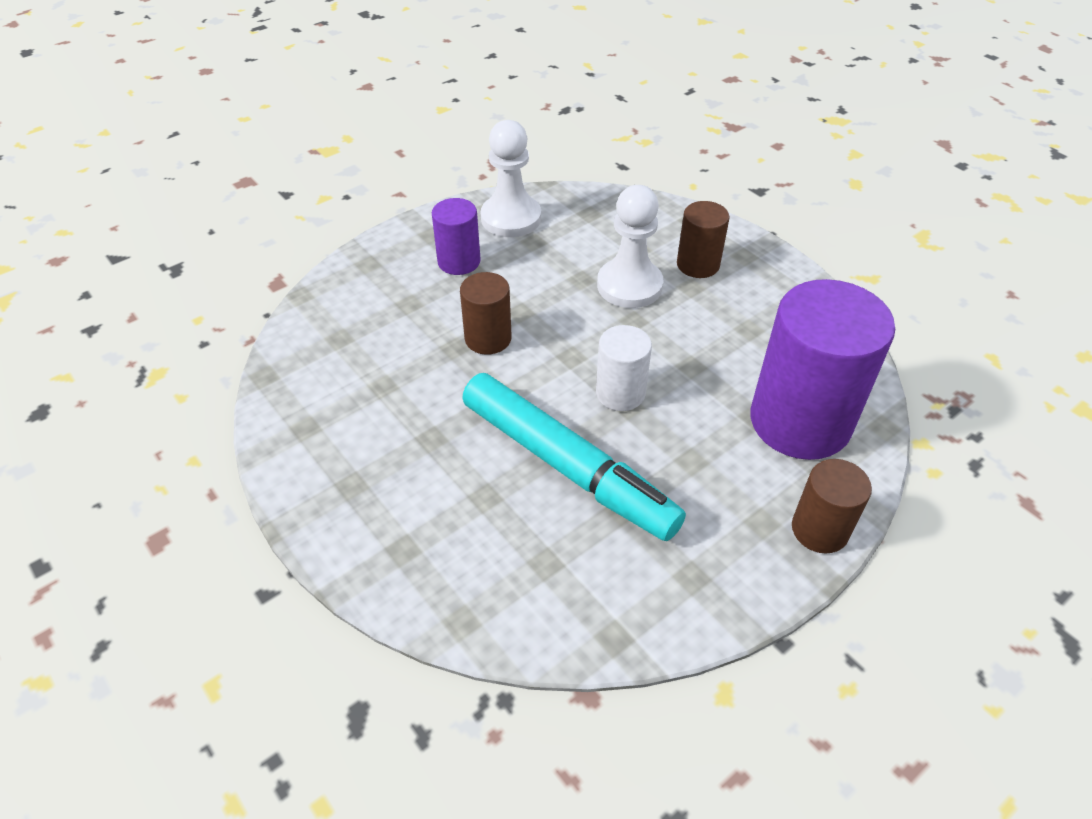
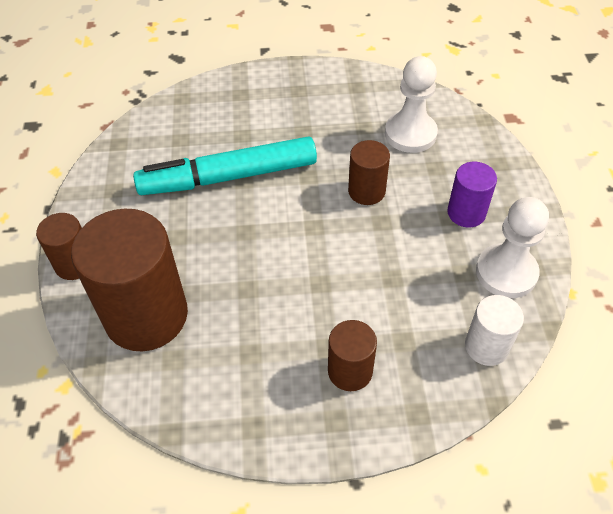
camera: 125 degrees right, 5 degrees up
(620, 393) = (259, 233): white cylinder -> white cylinder (486, 346)
(629, 286) = (360, 304): white pawn -> white pawn (410, 134)
(800, 421) = (146, 316): purple cylinder -> brown cylinder

